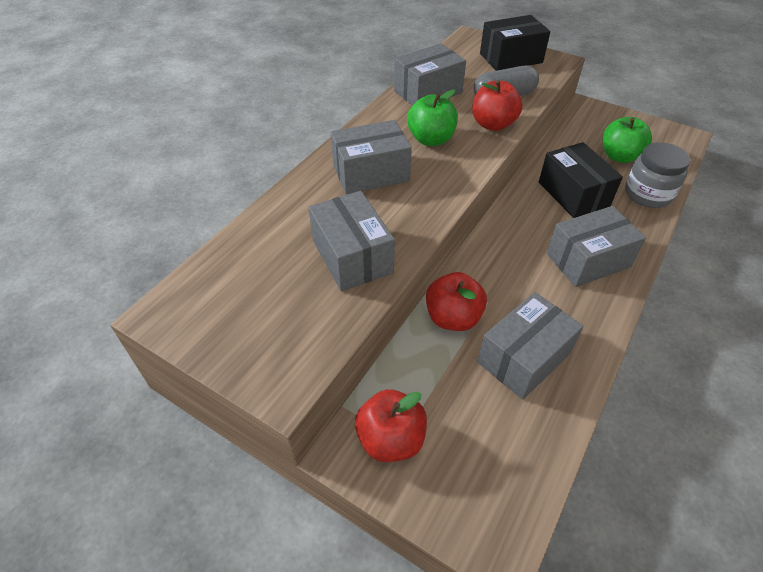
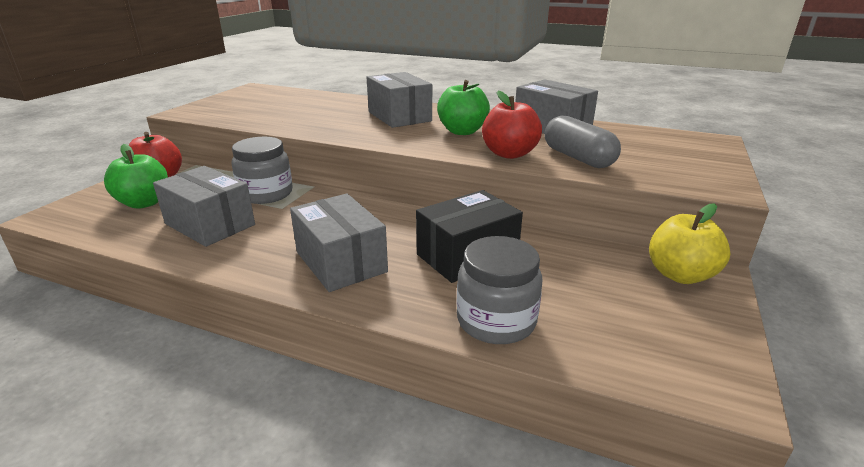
camera: 80 degrees right, 20 degrees down
(352, 256) = (295, 118): grey box -> none
(453, 318) = (266, 194): red apple -> grey jar
(511, 58) = (685, 160): black box -> none
(588, 117) = (680, 275): none -> yellow apple
(619, 156) = (585, 299): green apple -> green apple (144, 203)

